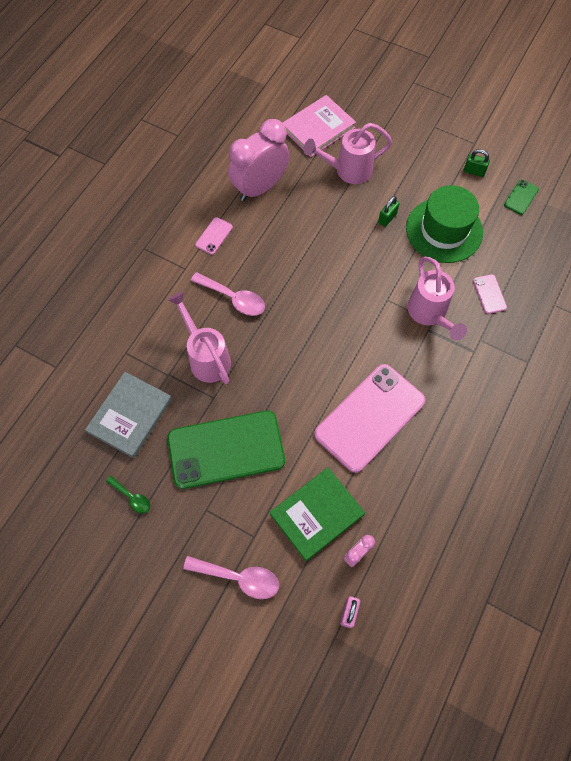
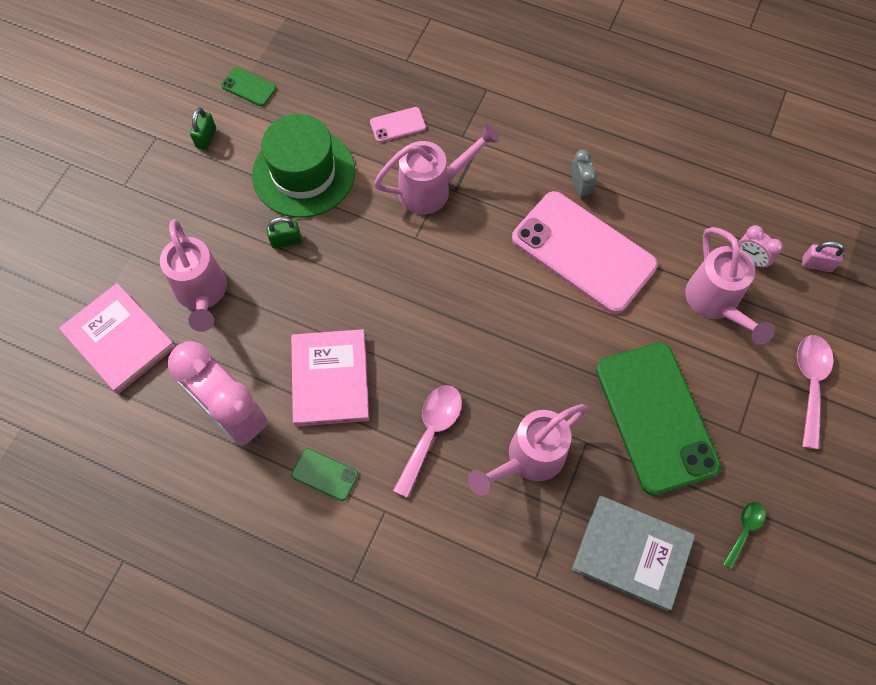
camera: 95 degrees left, 0 degrees up
(214, 236) = (325, 474): pink phone -> green phone
(279, 241) = (330, 379): none -> pink book
(317, 514) = (715, 304): green book -> pink watering can
(387, 218) = (286, 241): green padlock -> green padlock turned 45 degrees counterclockwise
(430, 423) = (579, 188): none -> grey clock

